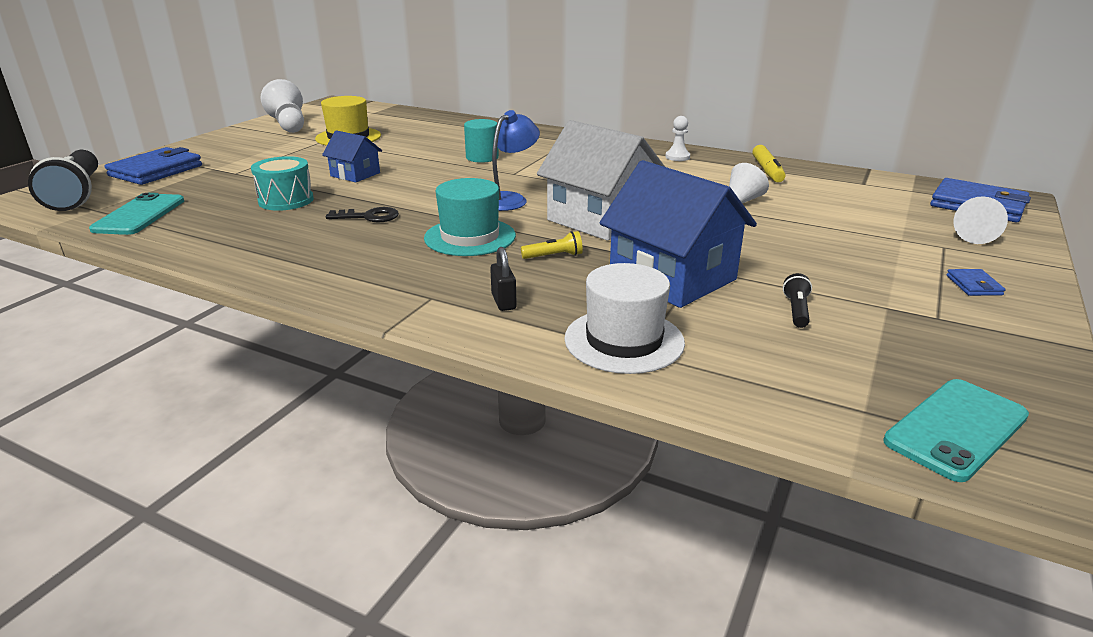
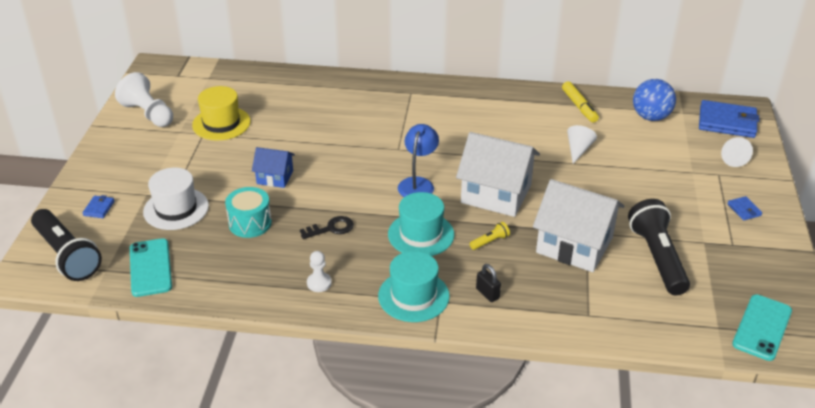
camera: 20 degrees left, 10 degrees up
(156, 171) = (99, 208): blue wallet -> blue wallet, size x0.45
(401, 286) = (413, 296): none -> turquoise hat
(482, 157) = (358, 132): turquoise cylinder -> none
(624, 340) = (576, 308): white hat -> white hat (176, 209)
(672, 277) = (574, 245): blue house -> white house
(677, 157) = (507, 100): white pawn -> white pawn (319, 283)
(796, 310) = (657, 258): black flashlight -> black flashlight, size x2.44
(862, 188) = (650, 117): none -> blue ball

